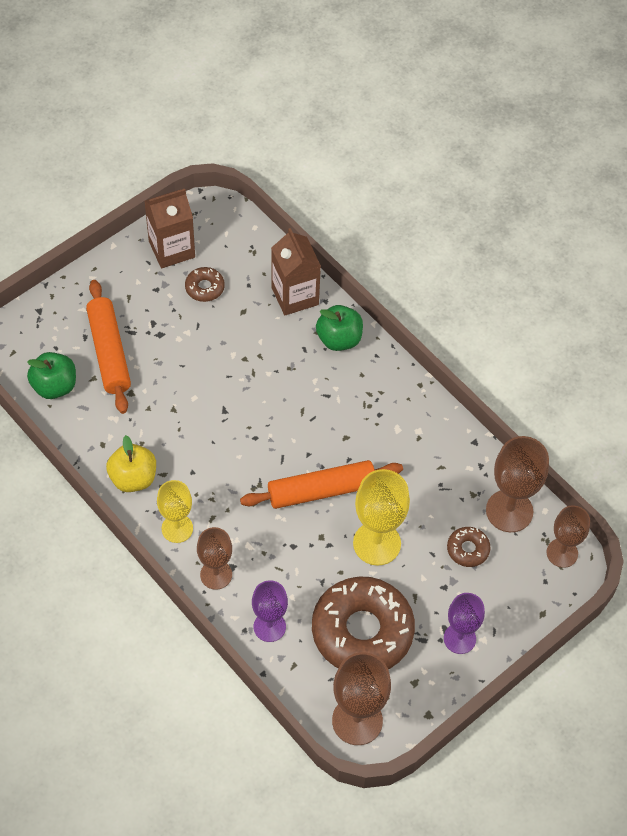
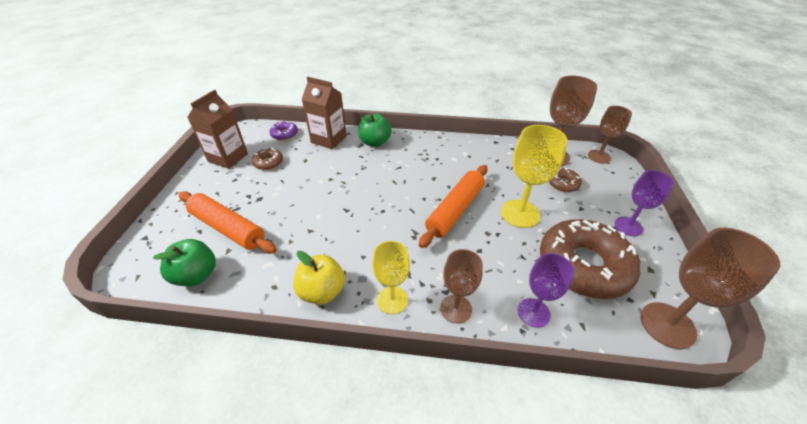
camera: 40 degrees left, 15 degrees down
(255, 251) = (284, 134): none -> purple donut

